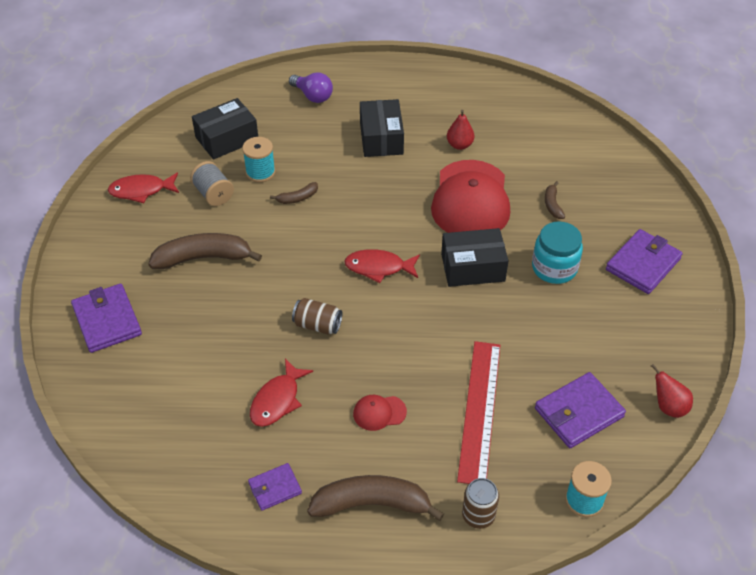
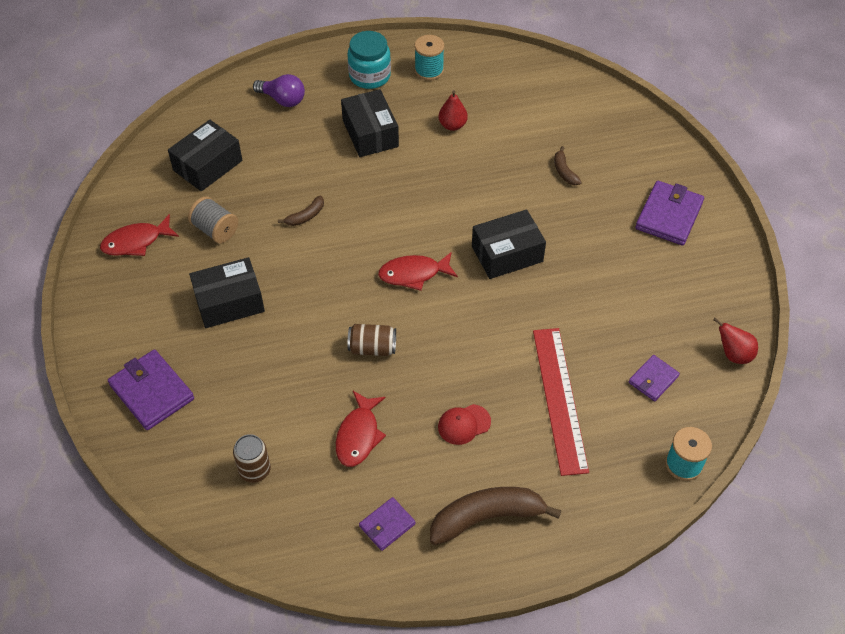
camera: 15 degrees left, 5 degrees up
(203, 258) = (229, 302): brown banana -> black box
(260, 172) = (256, 196): turquoise spool -> turquoise spool (429, 70)
(471, 200) = (482, 182): red cap -> none
(478, 515) = (591, 503): brown can -> brown can (255, 470)
(554, 268) = (586, 237): turquoise jar -> turquoise jar (370, 76)
(578, 412) = (653, 379): purple wallet -> purple wallet, size x0.59

